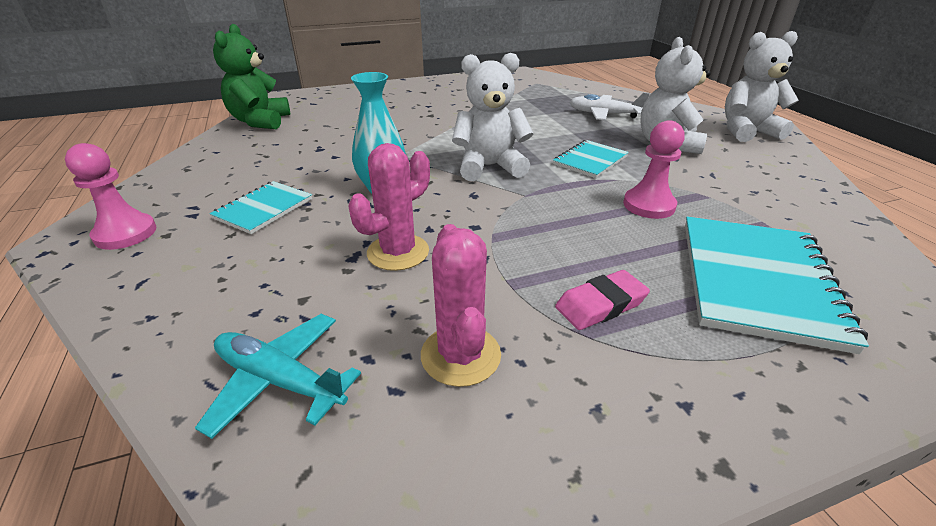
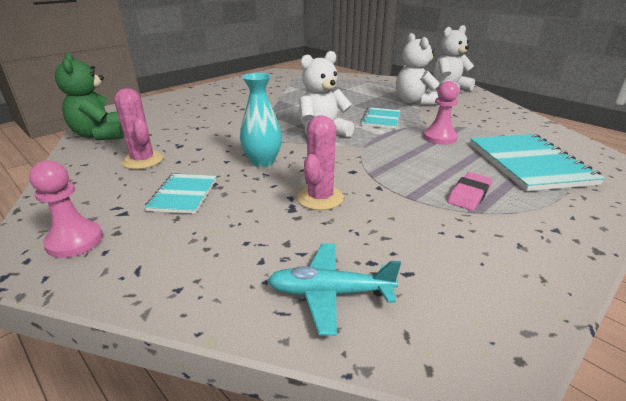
camera: 25 degrees left, 5 degrees down
(460, 355) = (424, 243): pink cactus -> pink cactus (143, 160)
(604, 114) = (360, 91): white plane -> none

